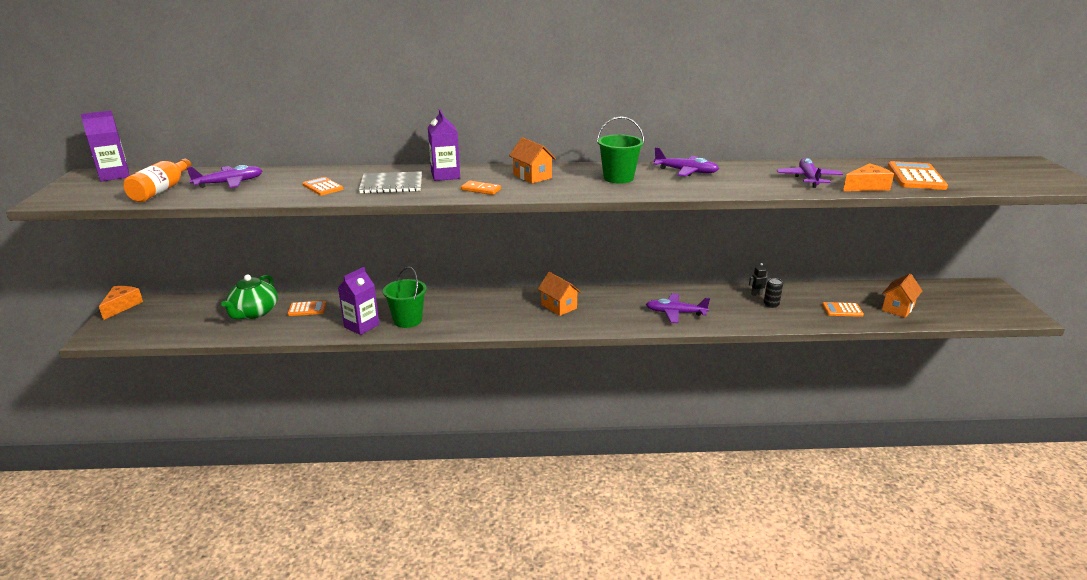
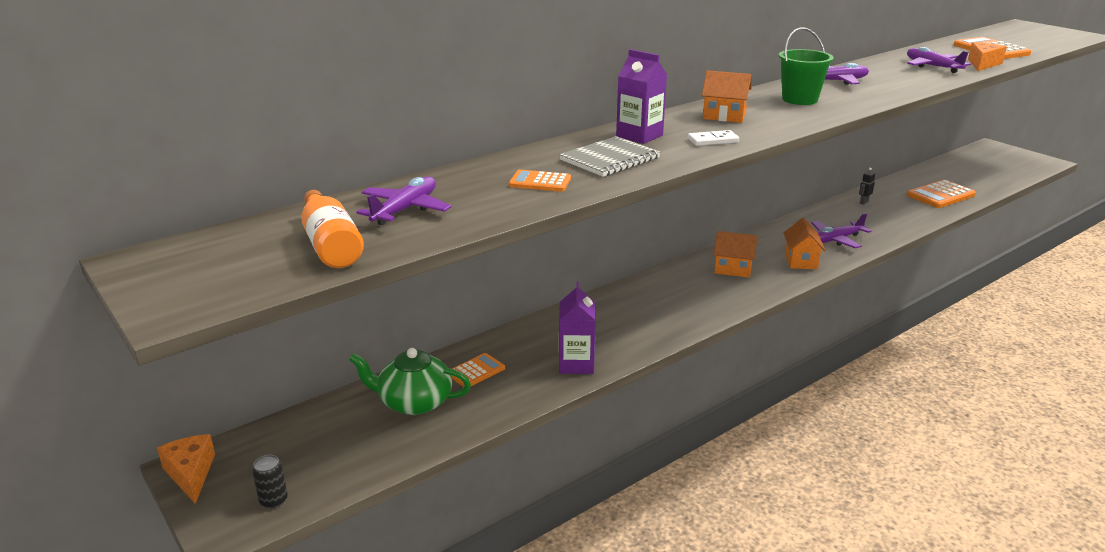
camera: 35 degrees left, 0 degrees up
(114, 175) = (192, 247): purple carton -> none
(254, 312) = (414, 402): green teapot -> green teapot turned 120 degrees clockwise
(408, 320) = (615, 338): green bucket -> none
(481, 189) = (713, 140): orange domino -> white domino
(771, 304) = (889, 207): black can -> black can (273, 500)
(842, 310) = (940, 195): orange calculator -> orange calculator, size x1.70
(897, 308) = (970, 182): orange house -> orange house (801, 261)

